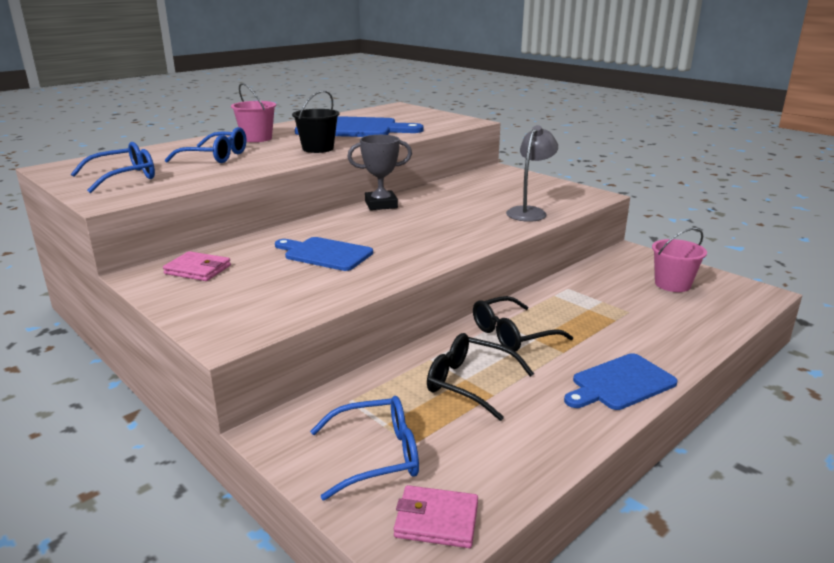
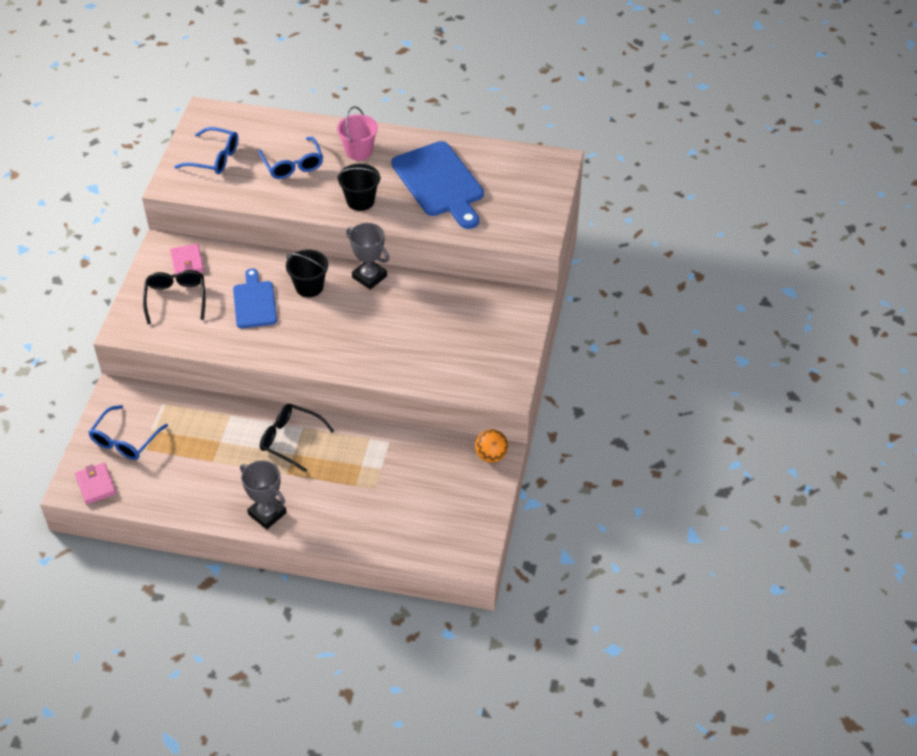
camera: 55 degrees right, 25 degrees up
(349, 227) = (309, 287): none -> black bucket
(376, 456) = (125, 440): blue glasses -> blue glasses turned 75 degrees clockwise
(469, 383) = (216, 445): black glasses -> black glasses (176, 298)
(529, 212) = (426, 367): grey lamp -> none
(620, 383) = (267, 513): blue cutting board -> grey trophy
(628, 254) = (491, 455): none -> orange ball
(672, 284) = (447, 500): pink bucket -> none

